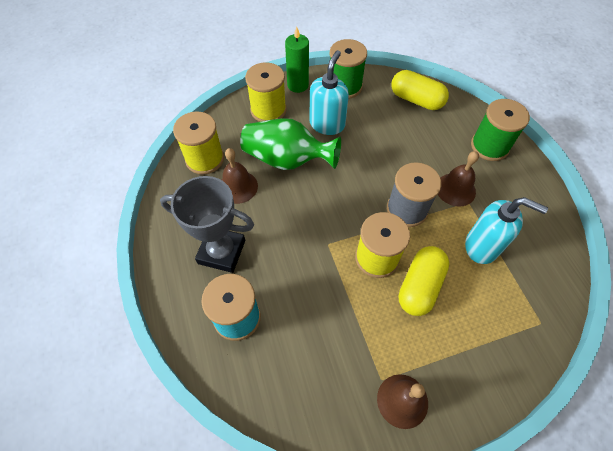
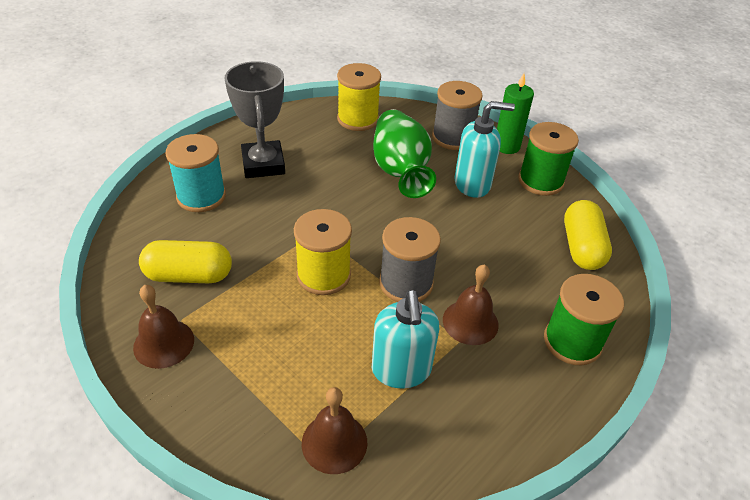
camera: 60 degrees right, 15 degrees down
(238, 187) = (342, 149): brown bell -> brown bell (334, 442)
(268, 110) = (453, 137): yellow spool -> grey spool
(420, 286) = (308, 322): yellow capsule -> yellow capsule (189, 275)

